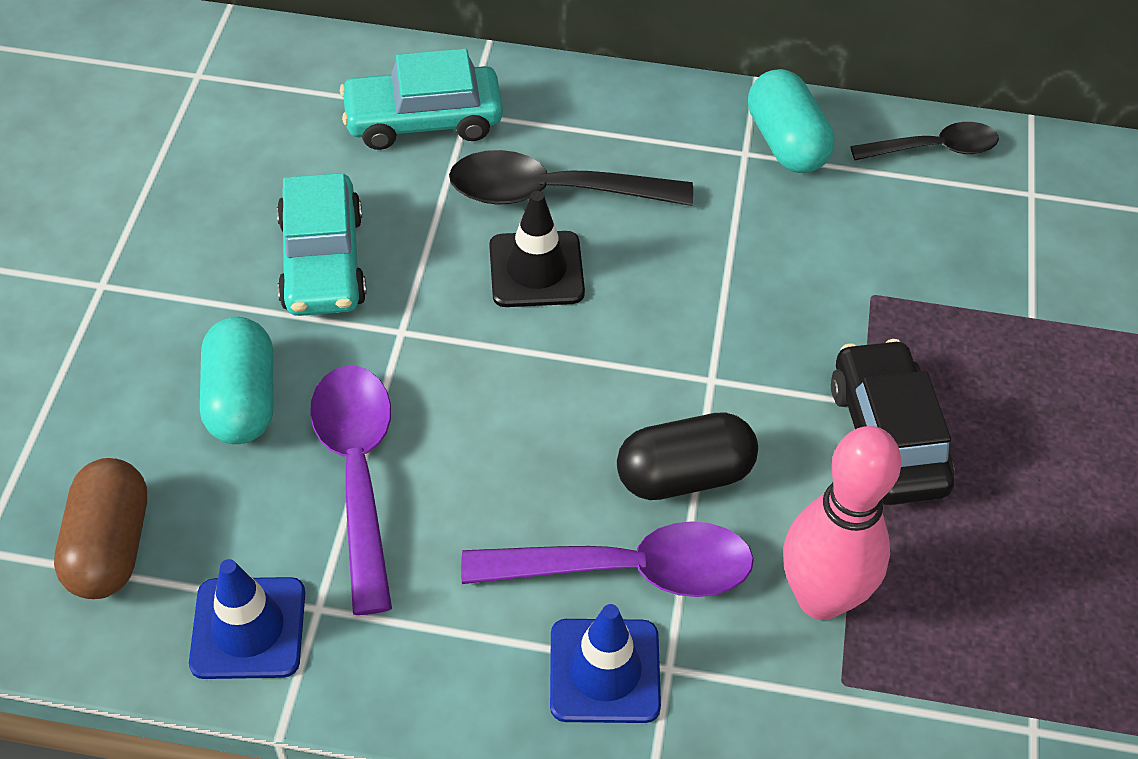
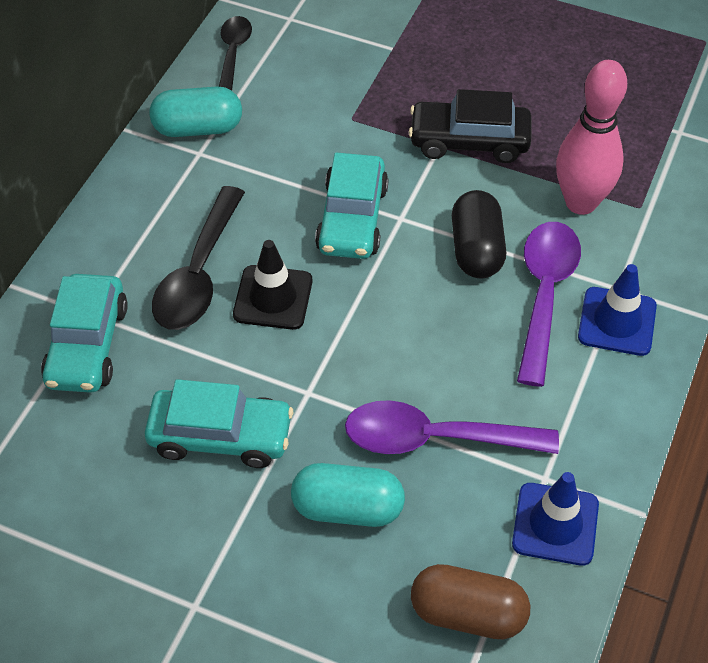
camera: 75 degrees left, 0 degrees up
(691, 326) = (352, 219): none -> turquoise car

